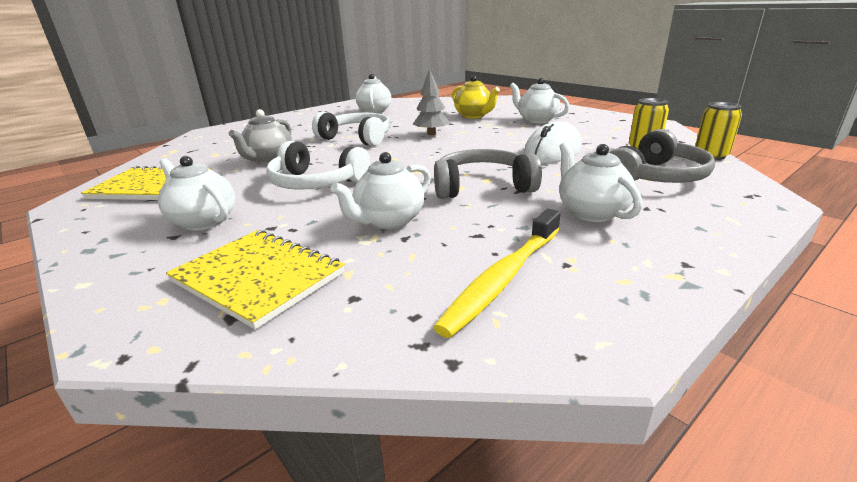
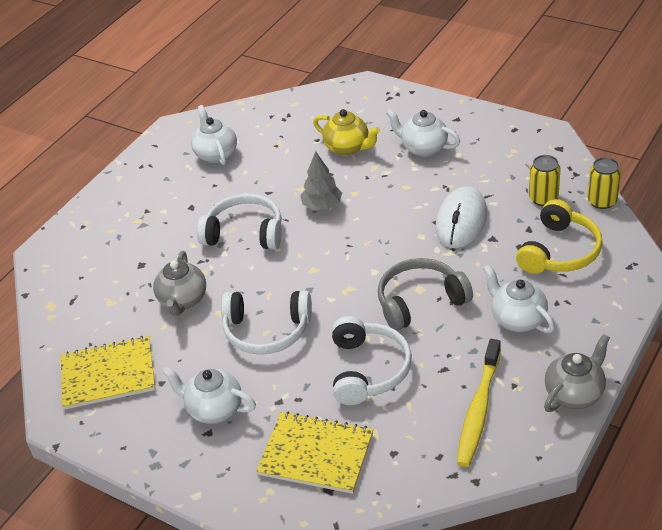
camera: 15 degrees left, 15 degrees up
(389, 221) = (368, 369): white teapot -> white headphones
(656, 177) = (559, 251): grey headphones -> yellow headphones
(662, 289) = (574, 394): none -> grey teapot

